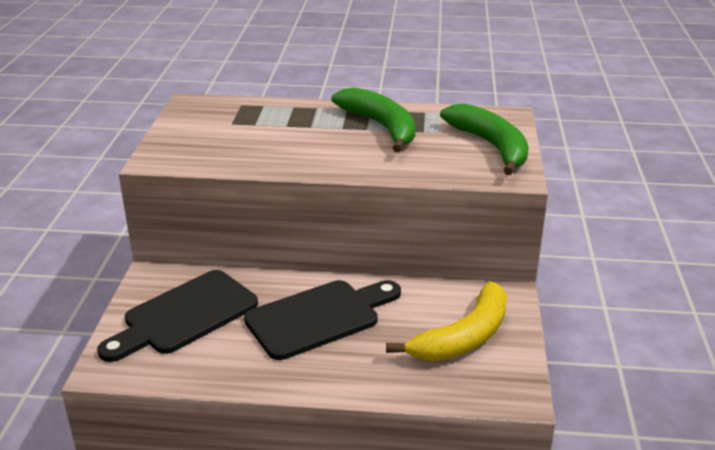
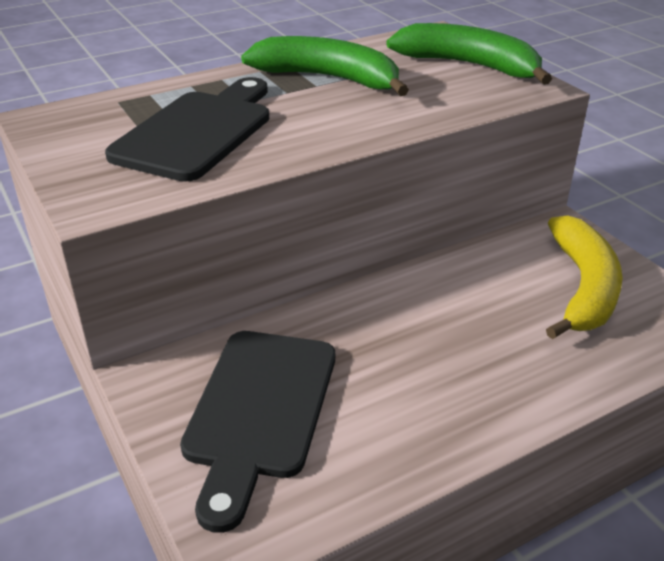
camera: 35 degrees left, 5 degrees up
(319, 317) = (420, 335): black cutting board -> black cutting board (198, 131)

